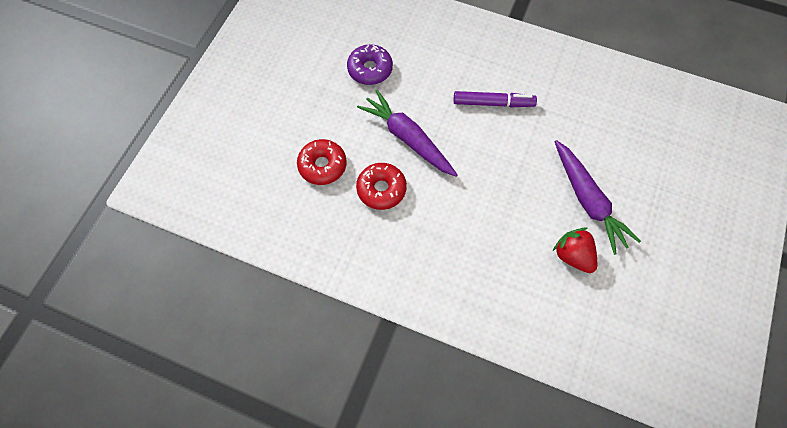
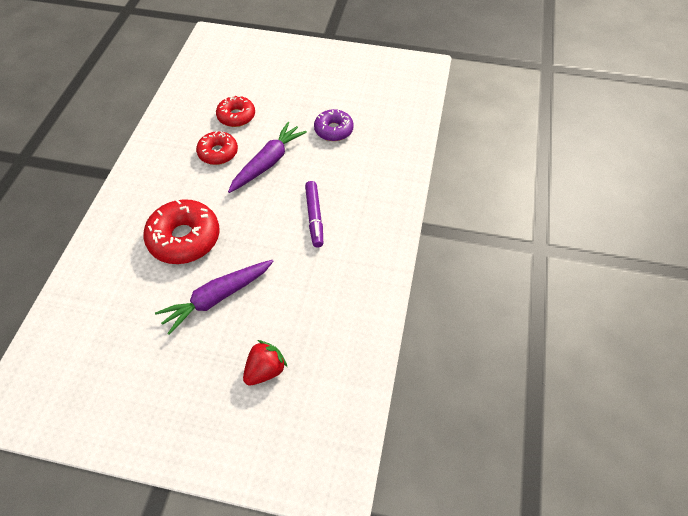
camera: 80 degrees right, 10 degrees down
(508, 230) = (184, 238): none -> red donut
(573, 256) = (160, 288): red strawberry -> red strawberry (265, 370)

